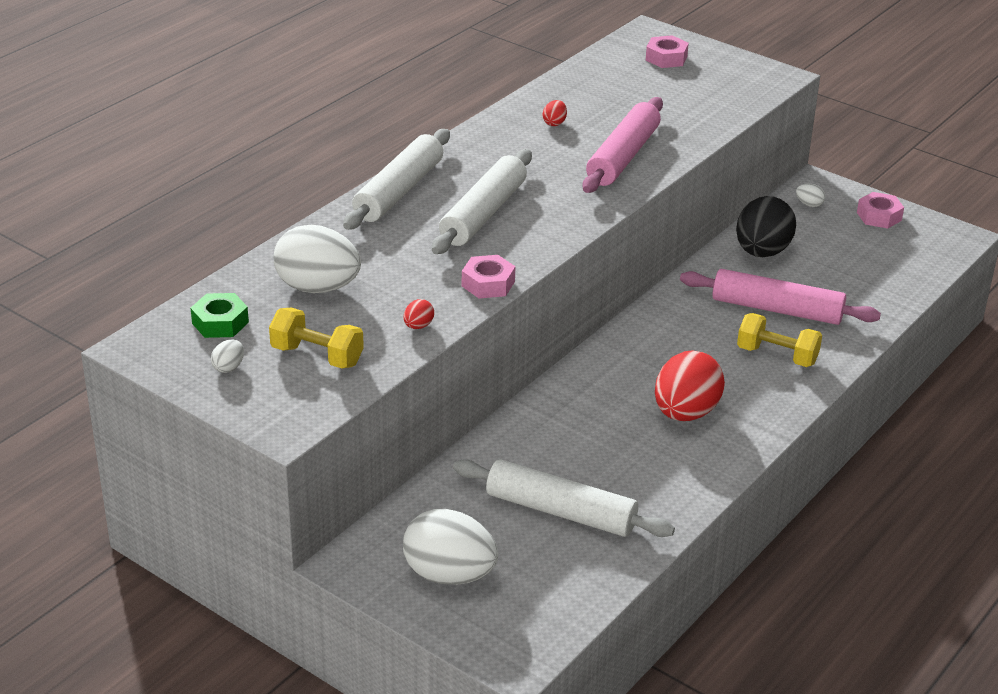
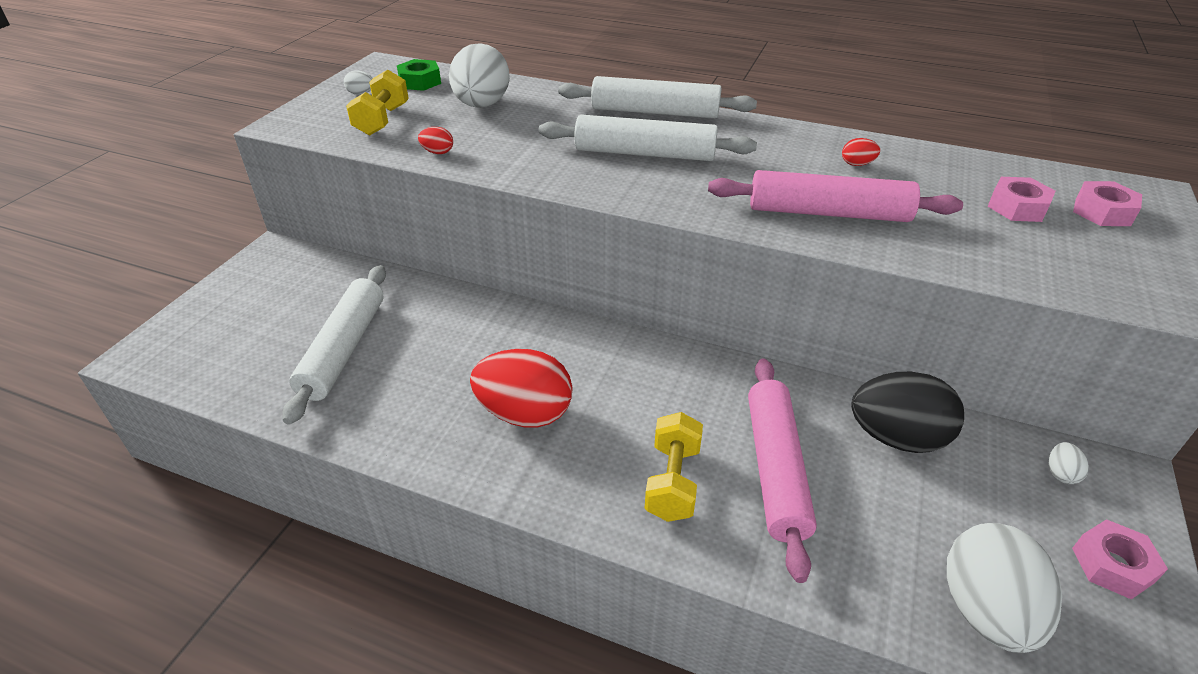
camera: 75 degrees right, 5 degrees up
(449, 575) = (255, 301): white egg -> white egg (985, 610)
(488, 284) = (520, 173): pink nut -> pink nut (1017, 207)

